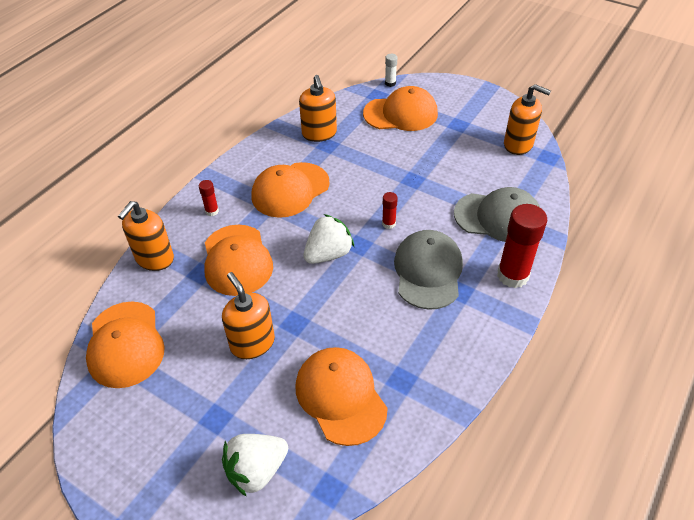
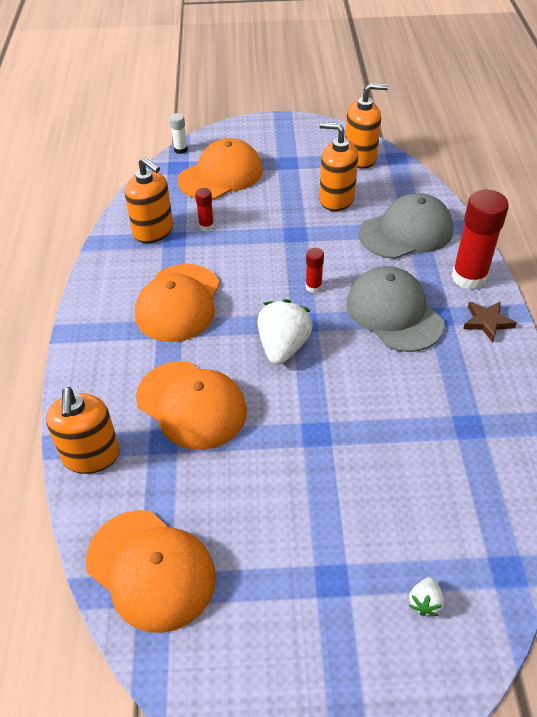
camera: 35 degrees left, 0 degrees up
(212, 211) = (110, 368): red glue stick -> red glue stick (206, 226)
(252, 343) = (294, 479): orange soap dispenser -> orange soap dispenser (336, 199)
(256, 470) = (425, 602): white strawberry -> white strawberry, size x0.48
(340, 396) = (431, 477): orange cap -> none
(492, 315) = (487, 322): none -> brown star

